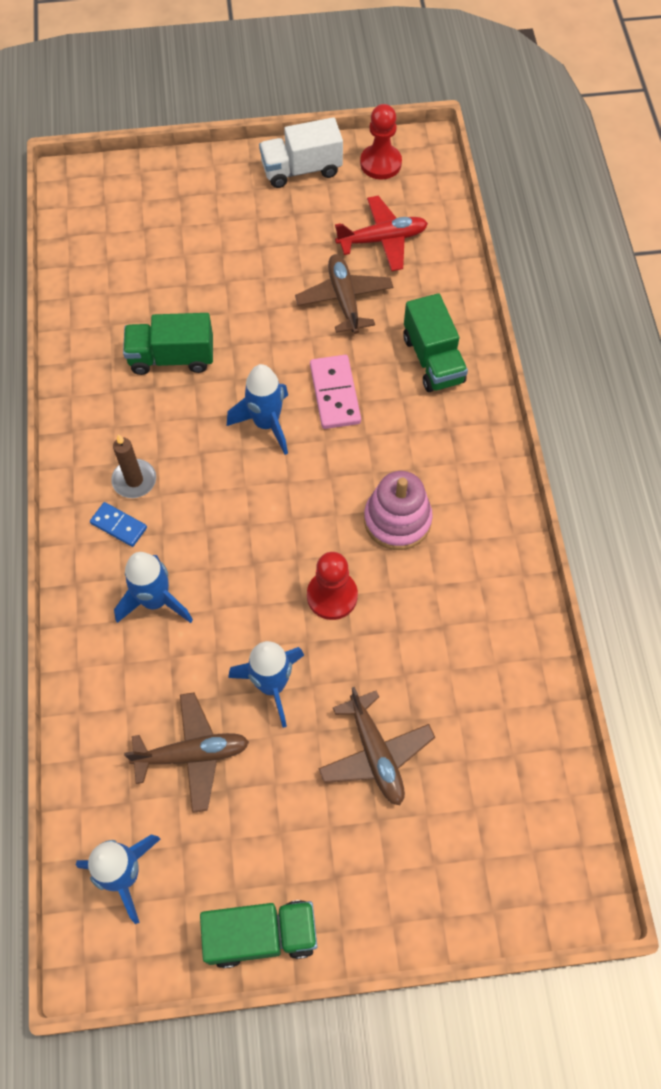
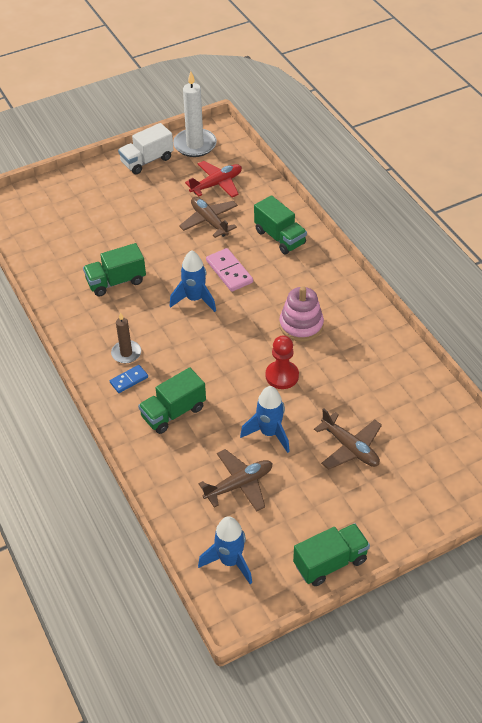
camera: 20 degrees left, 15 degrees down
(119, 525) = (129, 380): blue domino -> blue domino turned 45 degrees counterclockwise
(155, 601) = (173, 412): blue rocket -> green truck
(380, 163) = (195, 145): red pawn -> white candle

